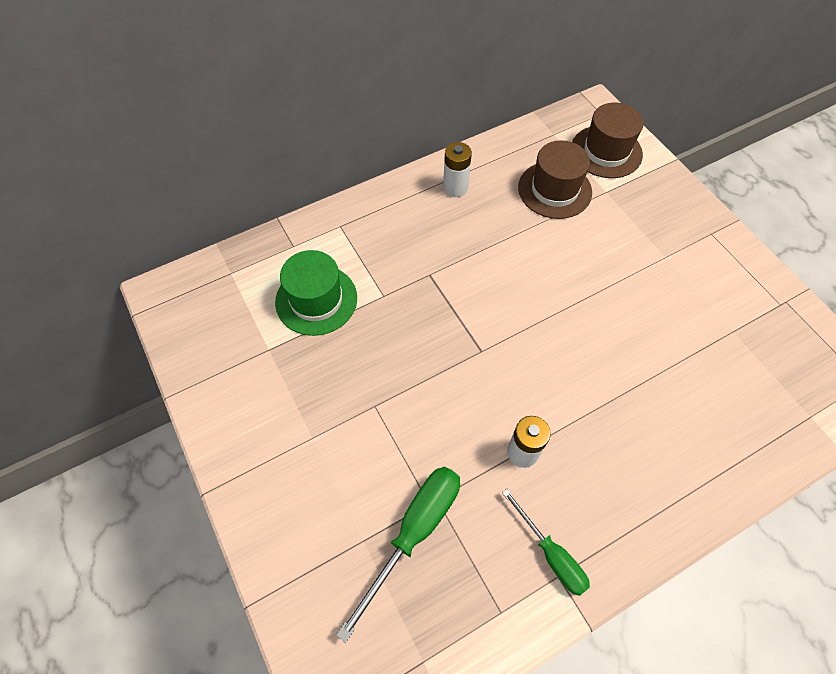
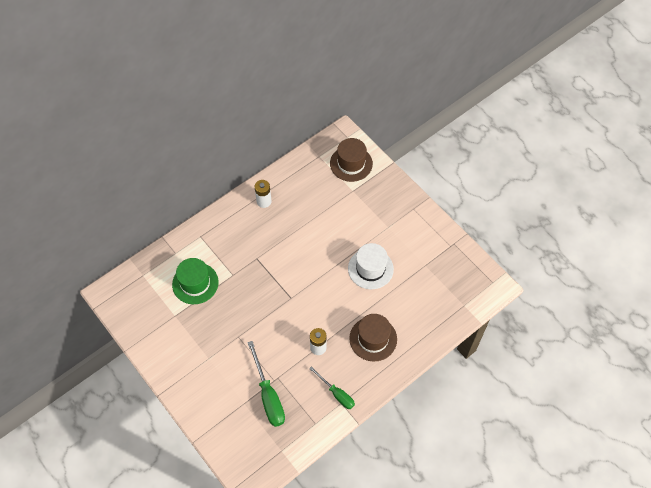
camera: 10 degrees left, 0 degrees up
(414, 533) = (268, 395): green screwdriver -> green screwdriver turned 135 degrees clockwise
(554, 190) = (322, 194): brown hat -> brown hat (373, 339)
(631, 322) = (370, 268): none -> white hat

